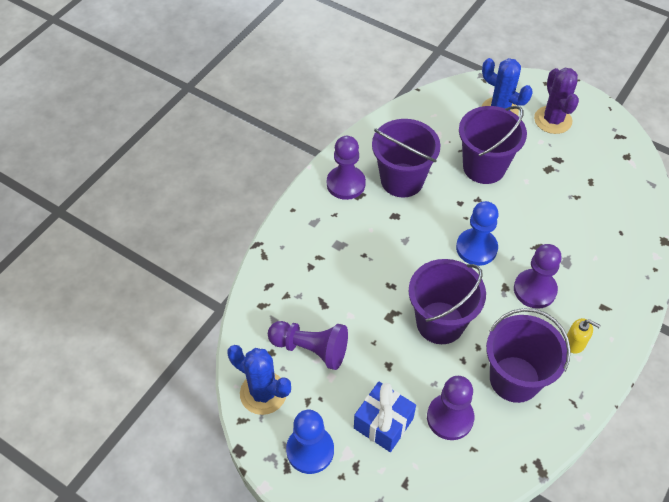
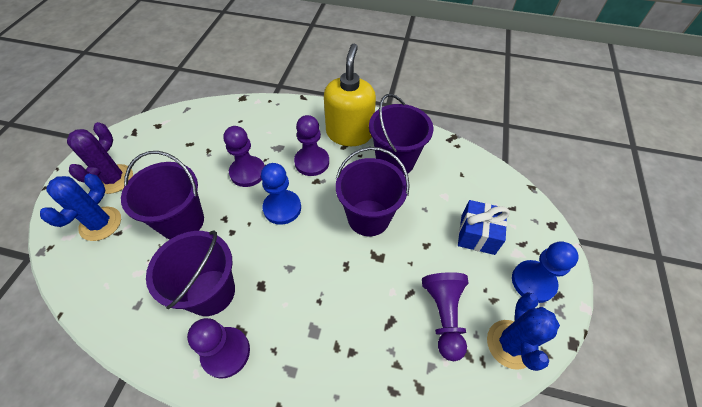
camera: 110 degrees left, 0 degrees up
(450, 417) = (447, 192): purple pawn -> purple pawn (248, 172)
(552, 120) = (114, 179): purple cactus -> purple cactus turned 45 degrees counterclockwise
(575, 343) = (349, 133): yellow soap dispenser -> yellow soap dispenser, size x2.41

